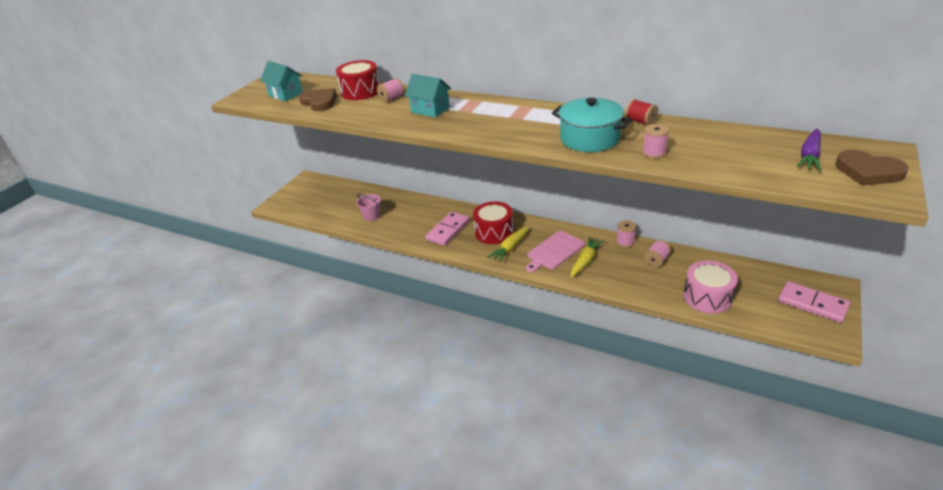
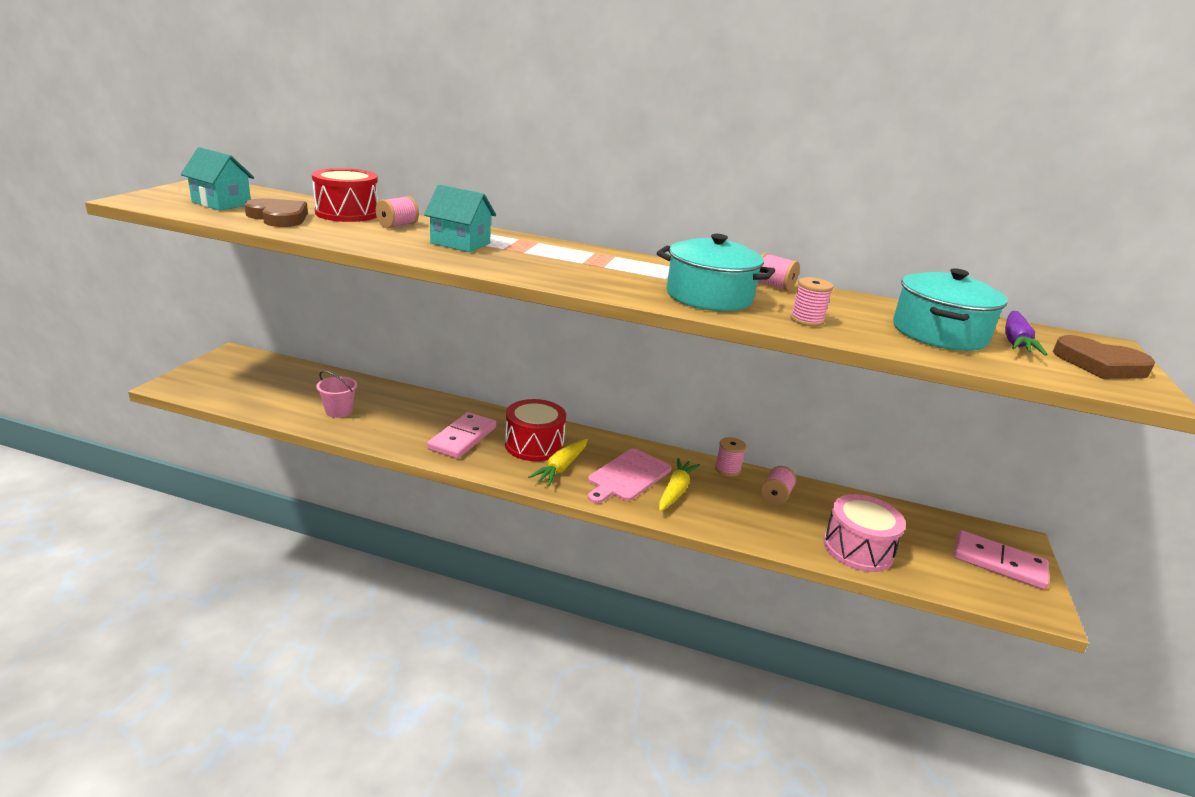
camera: 15 degrees left, 10 degrees down
(640, 122) = (773, 286): red spool -> pink spool
(750, 154) = (939, 333): none -> turquoise pot

